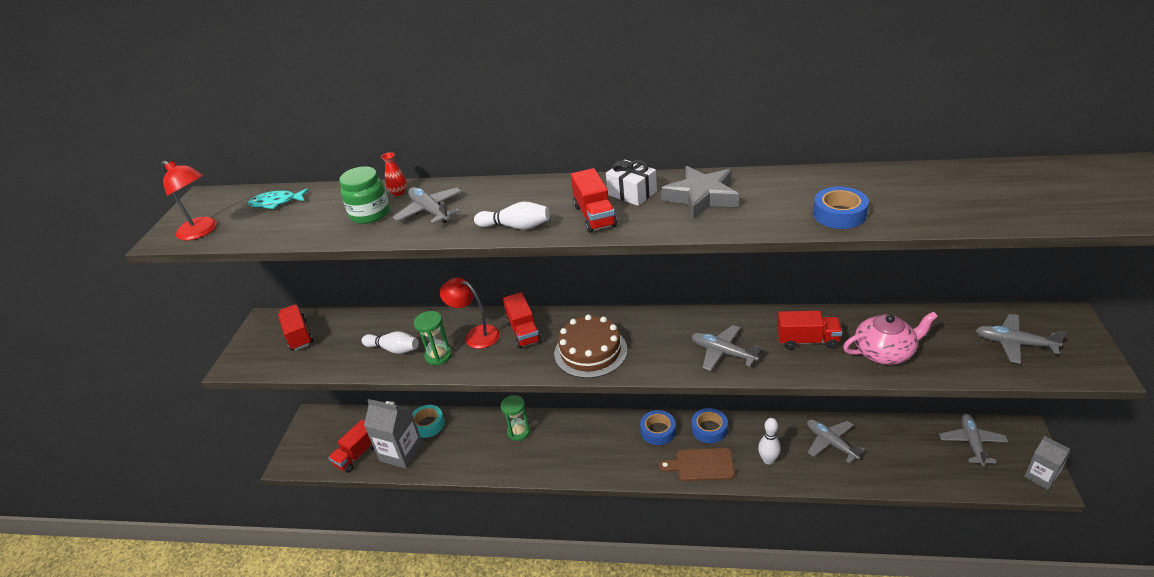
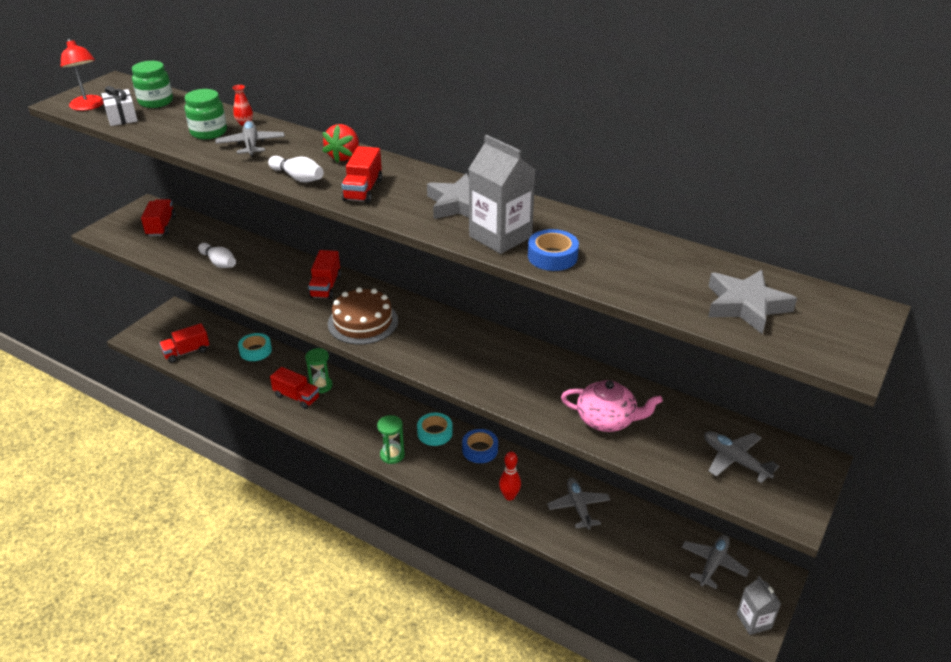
camera: 20 degrees right, 0 degrees up
(276, 202) = (156, 102): turquoise fish -> green jar
(401, 452) = (220, 364): grey carton -> grey carton (500, 237)
(438, 356) = (246, 280): green hourglass -> green hourglass (392, 455)
(476, 335) = (287, 275): red lamp -> none
(538, 191) = (344, 156): none -> red strawberry
(632, 193) = (411, 183): white gift -> white gift (122, 117)
(658, 431) = (435, 433): blue tape -> turquoise tape
(701, 465) = (448, 475): brown cutting board -> none
(723, 353) = (467, 365): grey plane -> none
(768, 460) = (509, 496): white bowling pin -> red bowling pin
(807, 341) = (549, 384): red truck -> red truck (296, 397)
(1043, 197) = (746, 306): none -> grey star

